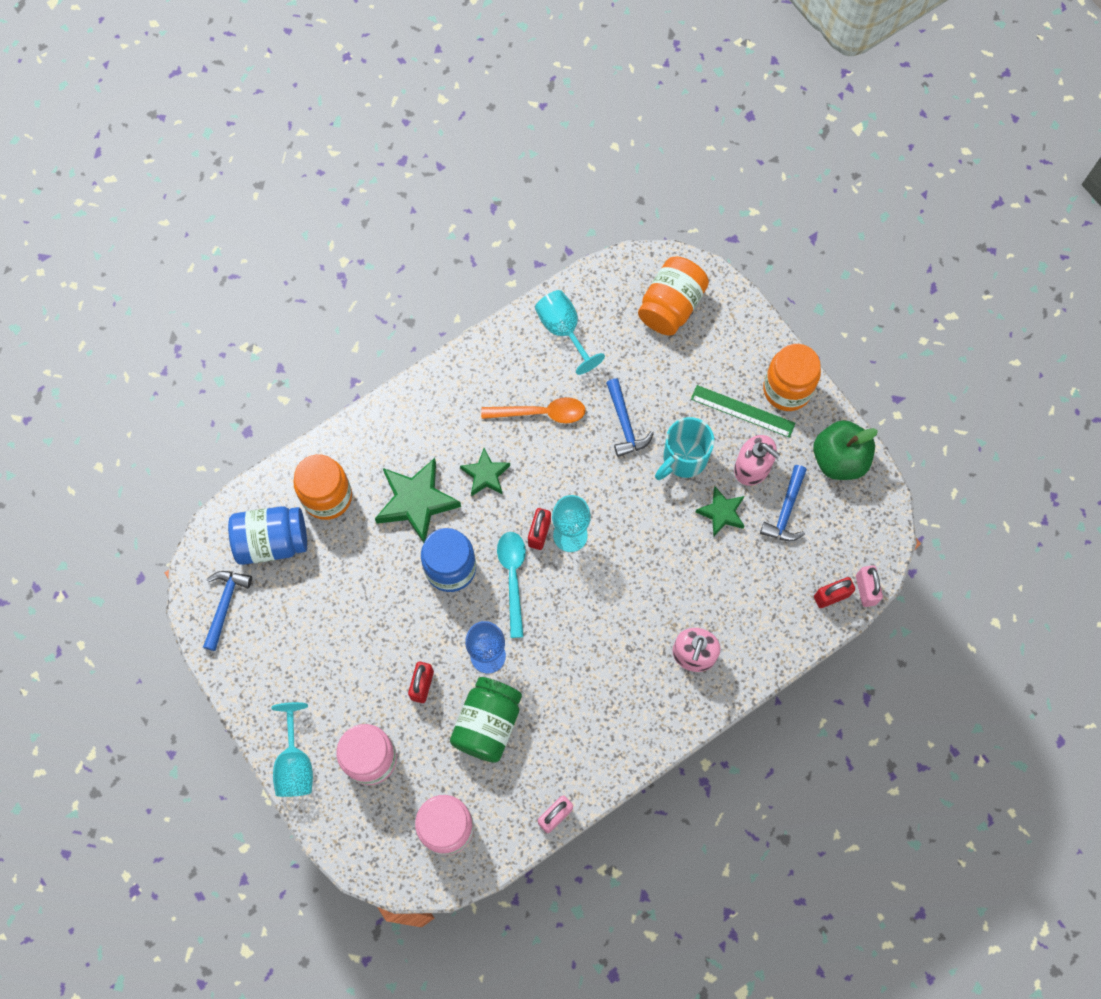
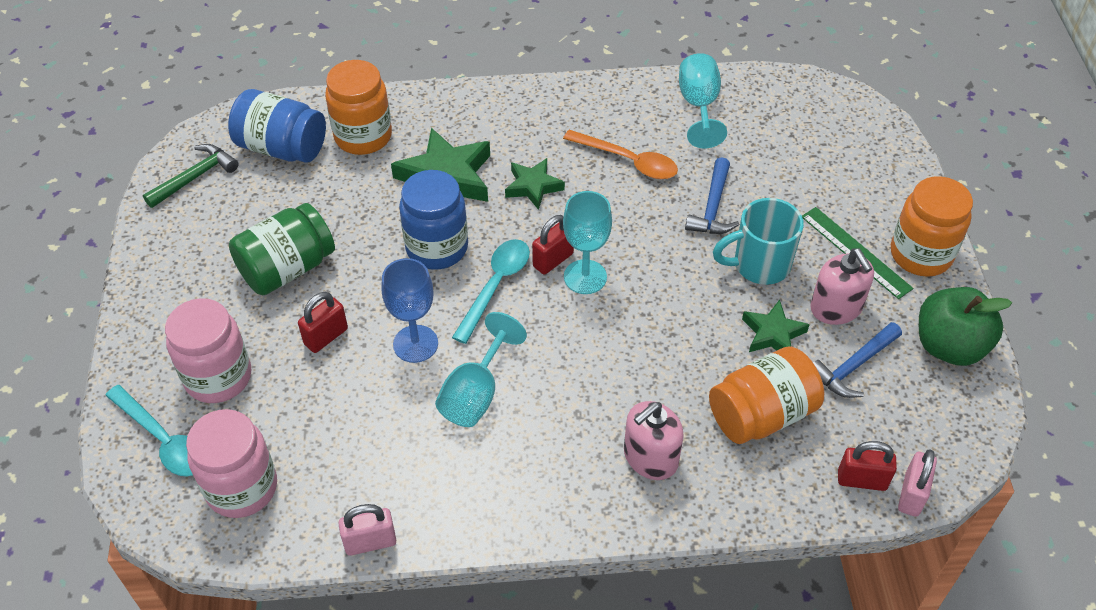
camera: 30 degrees right, 20 degrees down
(225, 605) = (195, 177): blue hammer -> green hammer
(295, 764) = (140, 343): turquoise goblet -> turquoise goblet (475, 394)
(368, 825) = (163, 440): none -> turquoise spoon
(487, 724) = (366, 408): green jar -> green jar (287, 269)
(671, 306) = (828, 131): orange jar -> orange jar (761, 414)

